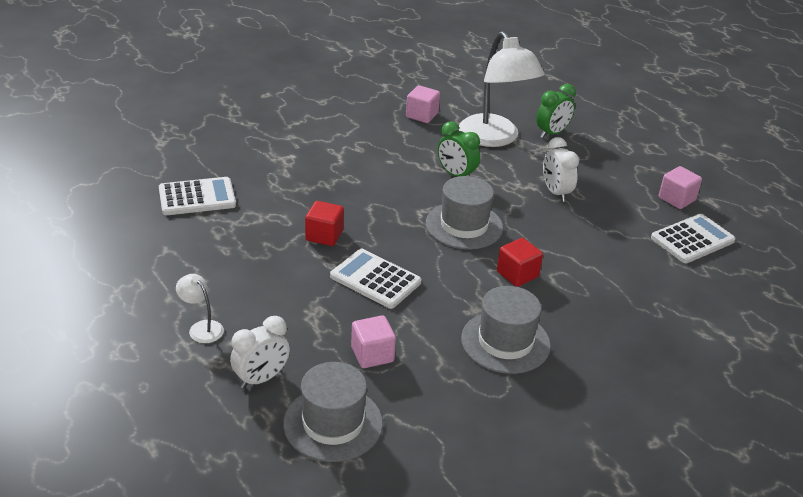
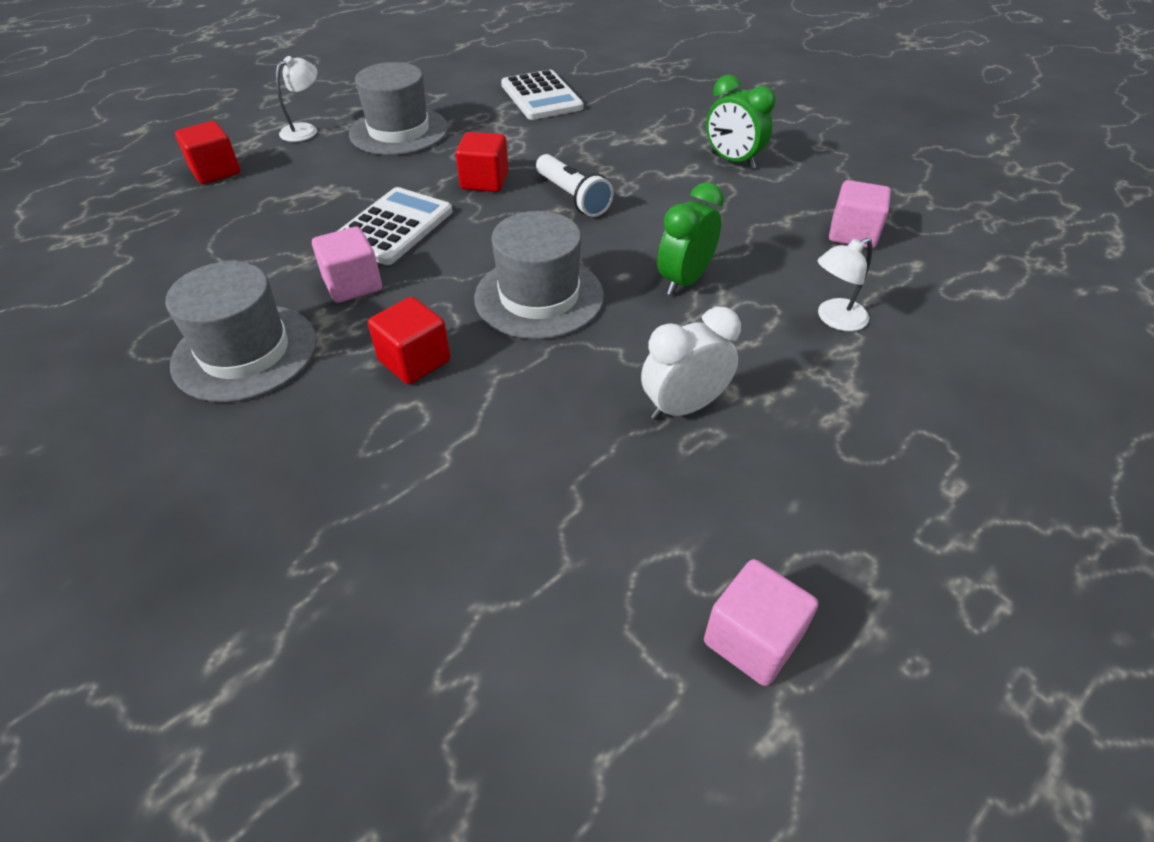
camera: 85 degrees right, 10 degrees up
(261, 378) = (215, 171): white clock -> red cube
(333, 423) = (128, 222): grey hat -> grey hat (399, 131)
(357, 201) = (572, 197): none -> white flashlight
(372, 354) = (240, 238): pink cube -> pink cube (353, 285)
(494, 138) = (834, 319): white lamp -> white lamp, size x0.42
(552, 133) = (912, 399): green clock -> green clock (732, 161)
(692, 239) = (579, 662): white calculator -> none

